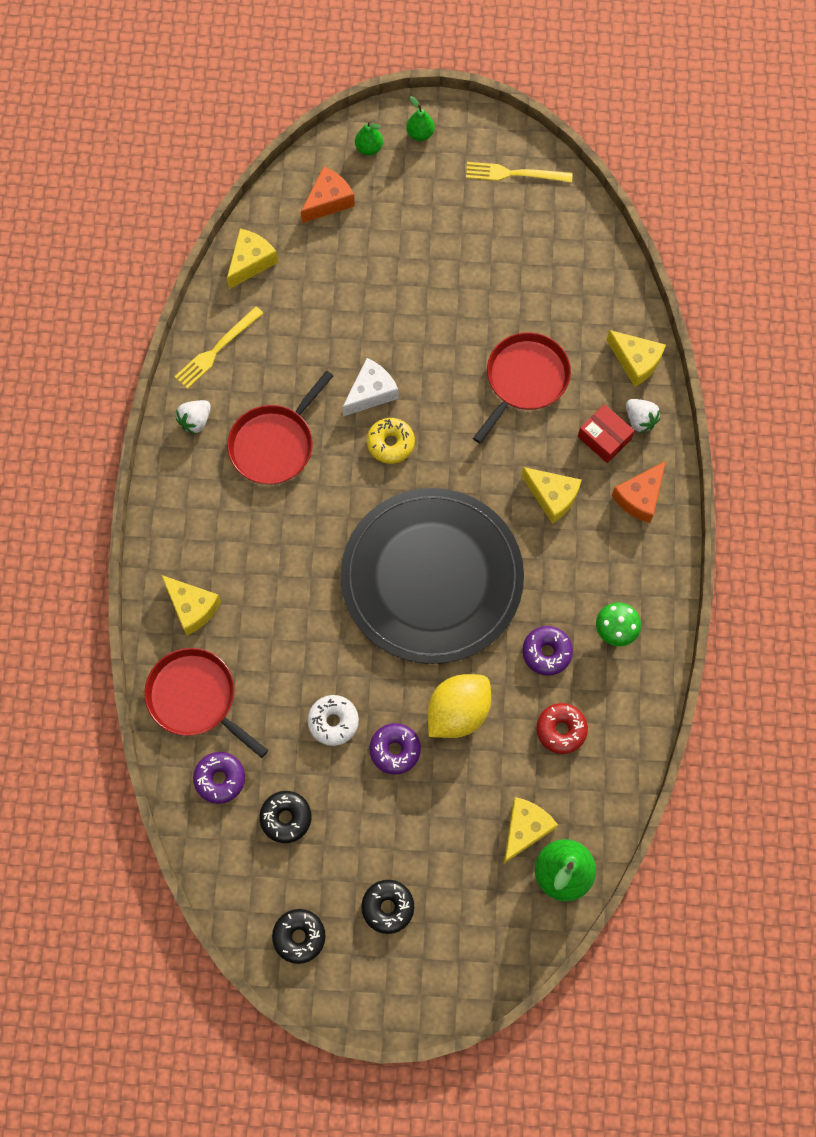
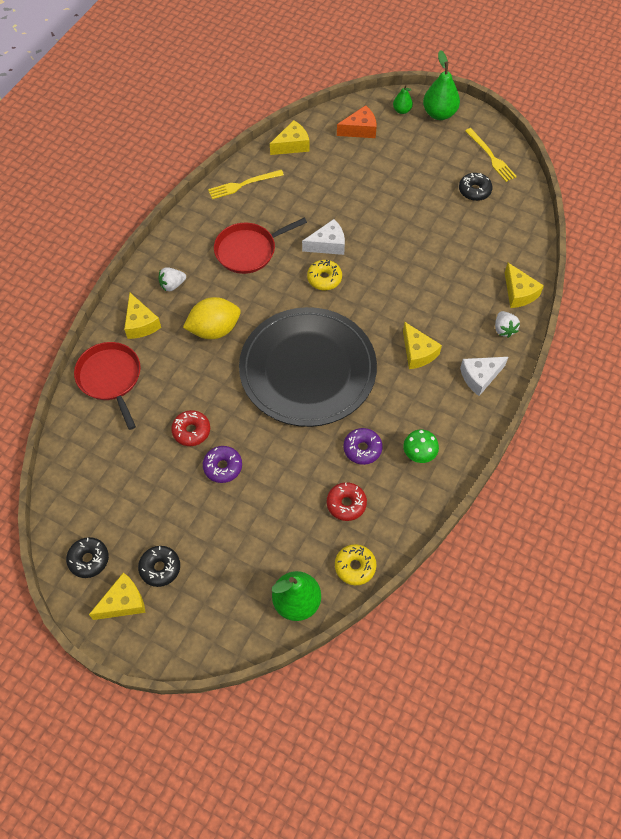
camera: 25 degrees right, 10 degrees down
(195, 421) = (206, 219): white strawberry -> white strawberry (172, 285)
(220, 779) = (96, 434): purple donut -> none
(286, 818) = (125, 478): black donut -> black donut (474, 191)
(333, 722) = (191, 431): white donut -> red donut
(420, 134) = (439, 114): green pear -> green pear, size x1.83
(458, 712) = (279, 461): yellow lemon -> yellow lemon (214, 329)
(515, 174) = (490, 156): yellow fork -> yellow fork turned 150 degrees counterclockwise
(524, 380) = (435, 275): red pan -> none
(525, 829) = (285, 559): yellow cheese -> yellow cheese (123, 602)
(604, 438) = (473, 331): red box -> none
(607, 801) = (355, 566): none -> yellow donut
(640, 497) = (480, 377): orange cheese -> white cheese

